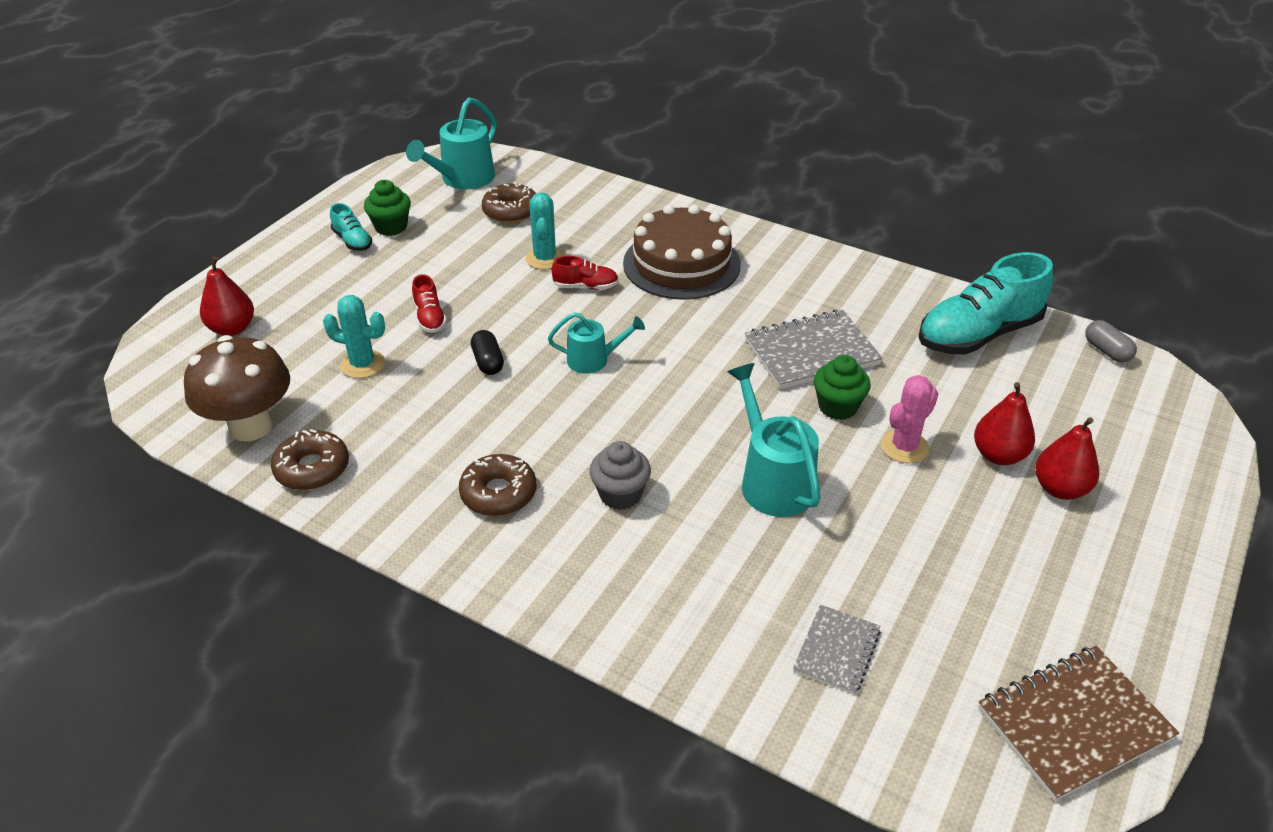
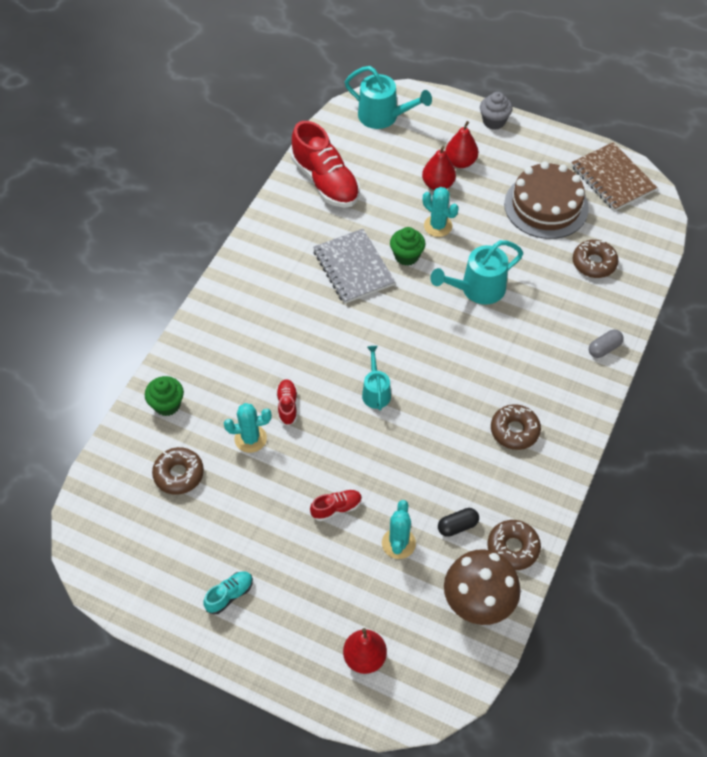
camera: 95 degrees left, 15 degrees up
(391, 227) = (206, 567): green cupcake -> green cupcake (167, 405)
(462, 179) = (124, 523): turquoise watering can -> turquoise watering can (384, 117)
(488, 362) = (385, 458): black capsule -> black capsule (457, 526)
(620, 494) = (503, 365): grey cupcake -> grey cupcake (494, 121)
(681, 264) = (254, 345): brown cake -> brown cake (546, 206)
(836, 651) = (594, 263): grey notebook -> brown donut
(904, 447) = (438, 226): pink cactus -> turquoise cactus
(978, 334) = (325, 182): turquoise shoe -> red shoe
(1106, 351) = (336, 124): grey capsule -> grey capsule (604, 348)

